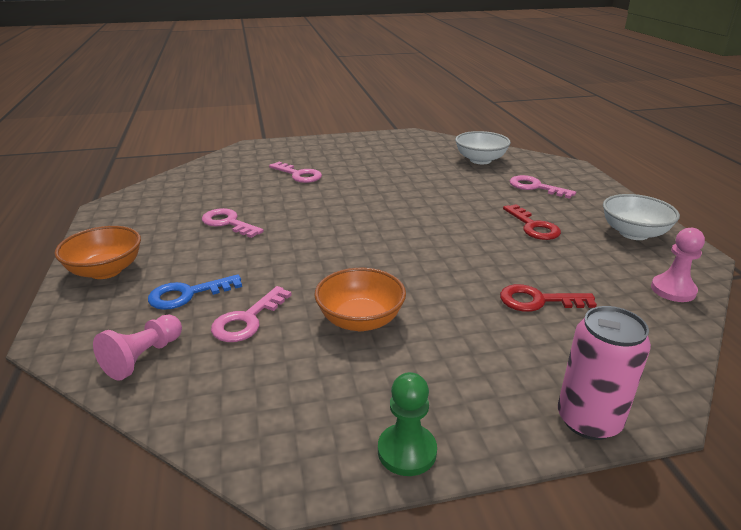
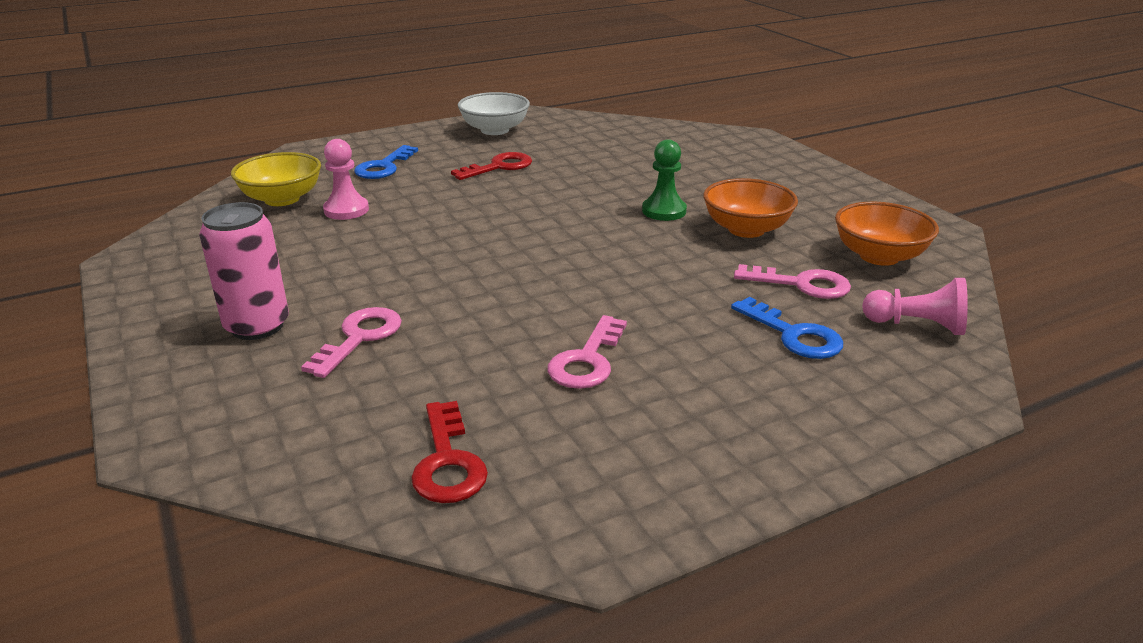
camera: 105 degrees left, 0 degrees up
(106, 270) = (803, 427): orange bowl -> orange bowl (879, 256)
(407, 451) = (874, 197): green pawn -> green pawn (664, 211)
(480, 160) = (282, 199): white bowl -> yellow bowl
(535, 187) = (383, 167): pink key -> blue key
(537, 300) = (649, 164): red key -> red key (447, 462)
(588, 420) = (783, 151): pink can -> pink can (257, 326)
(673, 290) = (595, 123): pink pawn -> pink pawn (346, 210)

